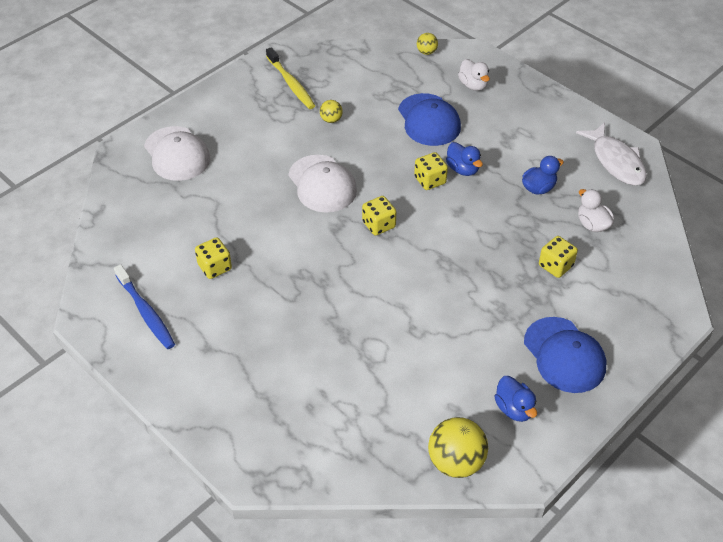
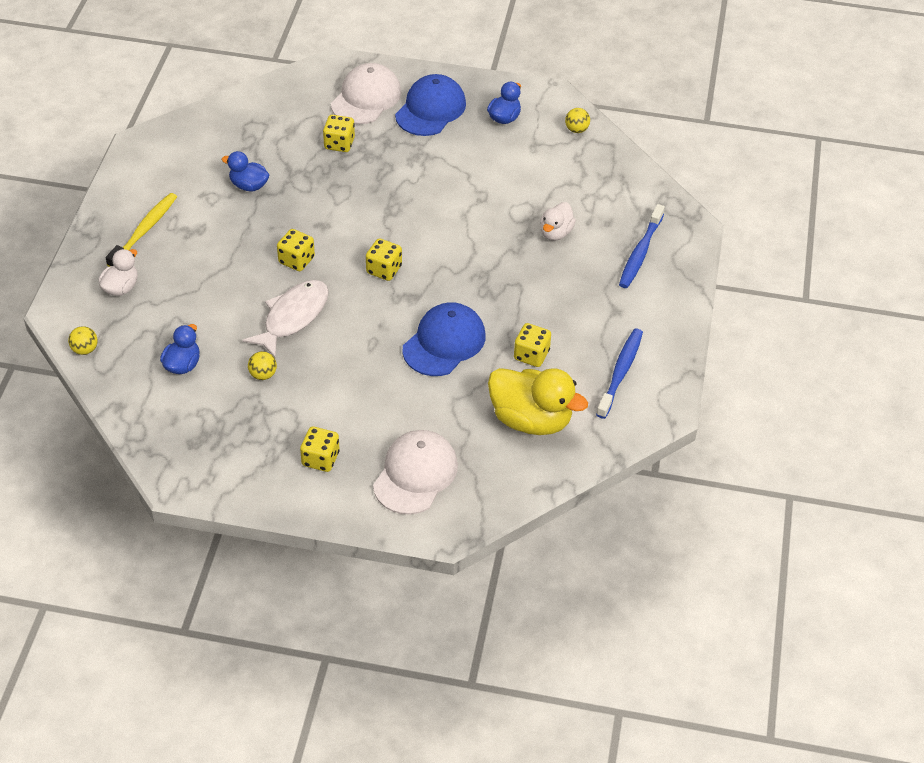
camera: 125 degrees left, 0 degrees up
(159, 234) = (531, 419): none -> yellow duck
(234, 117) = (320, 459): none -> yellow dice
(253, 409) = (640, 252): none -> blue toothbrush
(291, 84) = (227, 440): yellow toothbrush -> yellow toothbrush (144, 230)
(322, 184) = (364, 334): white cap -> white cap (366, 98)
(429, 120) = (206, 298): blue cap -> blue cap (444, 342)
(455, 462) = (576, 129): yellow ball -> yellow ball, size x0.52
(462, 169) = (262, 244): blue duck -> blue duck (182, 365)
(592, 224) = (270, 138): white duck -> white duck (555, 233)
(616, 161) = (171, 149): white fish -> white fish (293, 317)

